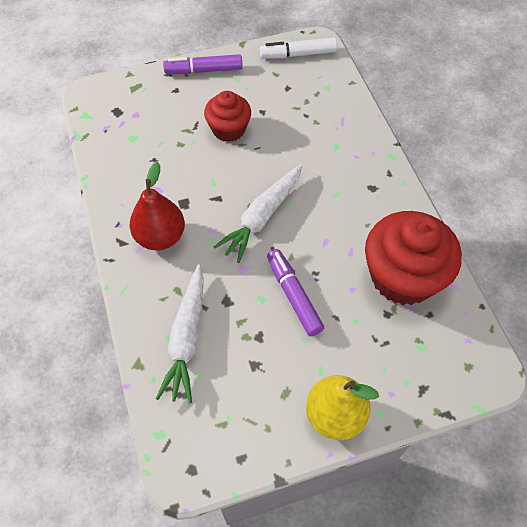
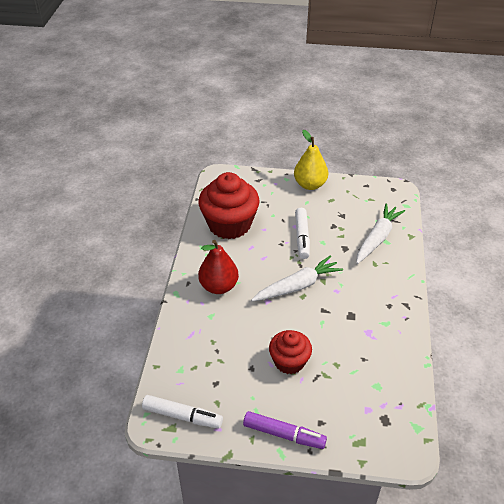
camera: 155 degrees left, 15 degrees down
(160, 237) = (376, 298): red pear -> red pear (219, 286)
(293, 296) = (302, 237): purple marker -> white marker

